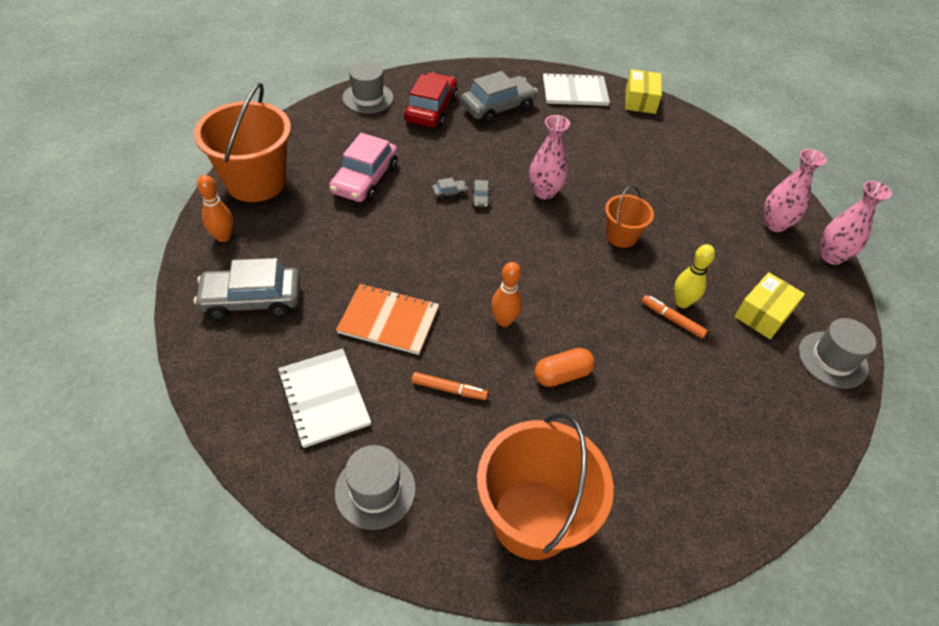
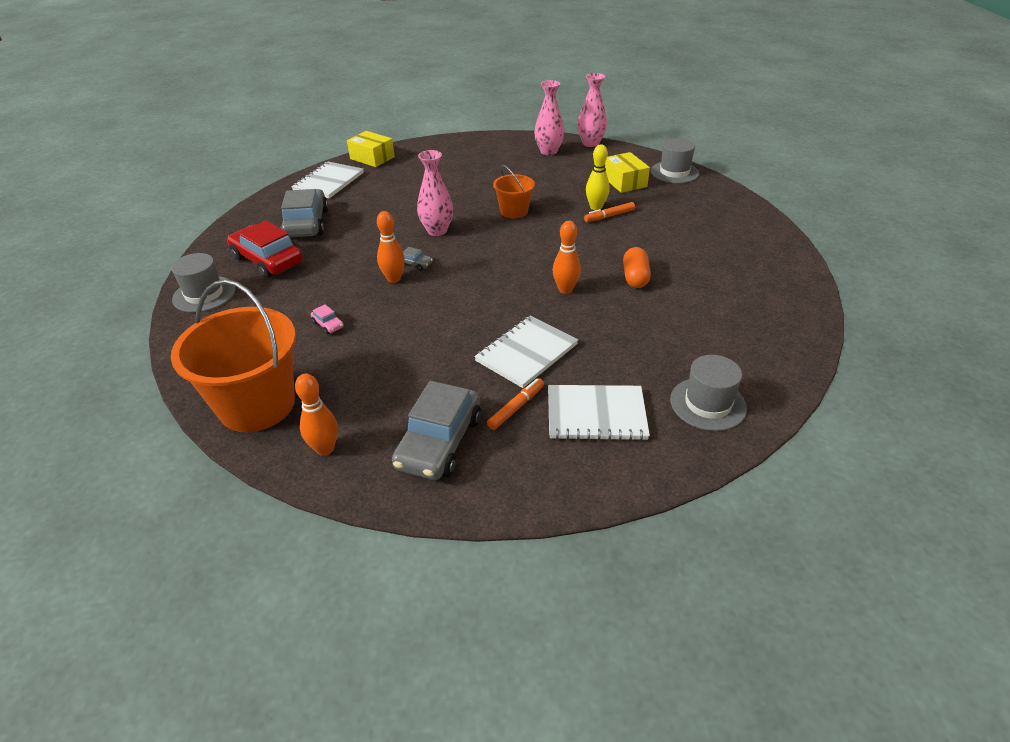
camera: 60 degrees left, 10 degrees down
(365, 179) = (328, 324): pink car -> pink car, size x0.41
(388, 320) = (526, 353): orange notebook -> white notebook
(449, 193) = (394, 279): grey car -> orange bowling pin
(449, 389) = (622, 337): orange marker -> orange marker (516, 407)
(532, 518) = (758, 327): orange bucket -> none

